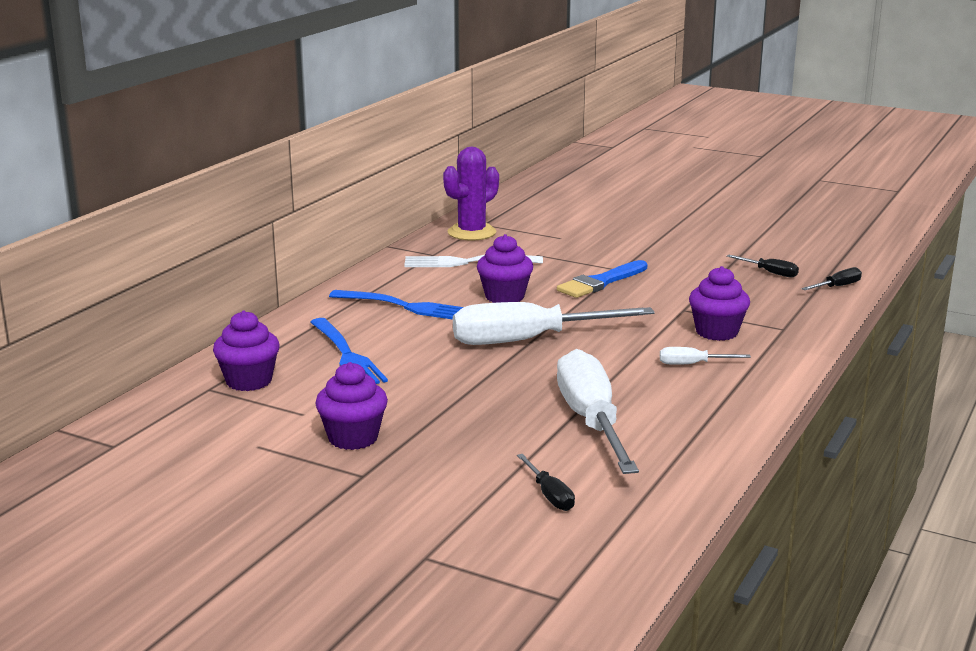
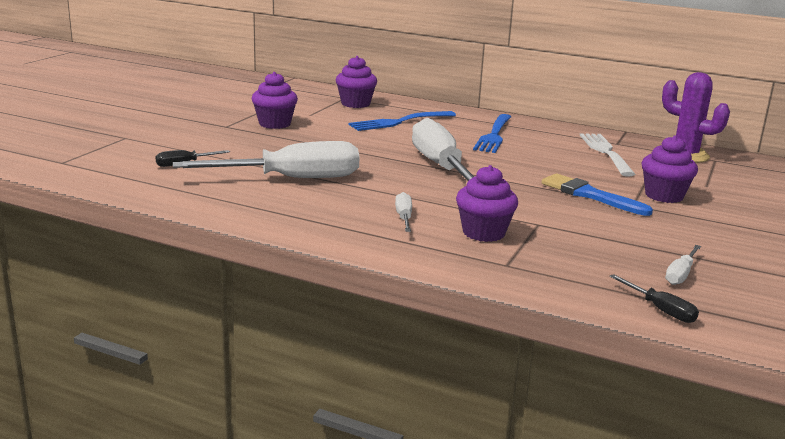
camera: 85 degrees right, 0 degrees up
(504, 297) = (531, 162): purple cupcake -> purple cupcake (664, 196)
(770, 273) = (681, 274): black screwdriver -> white screwdriver

